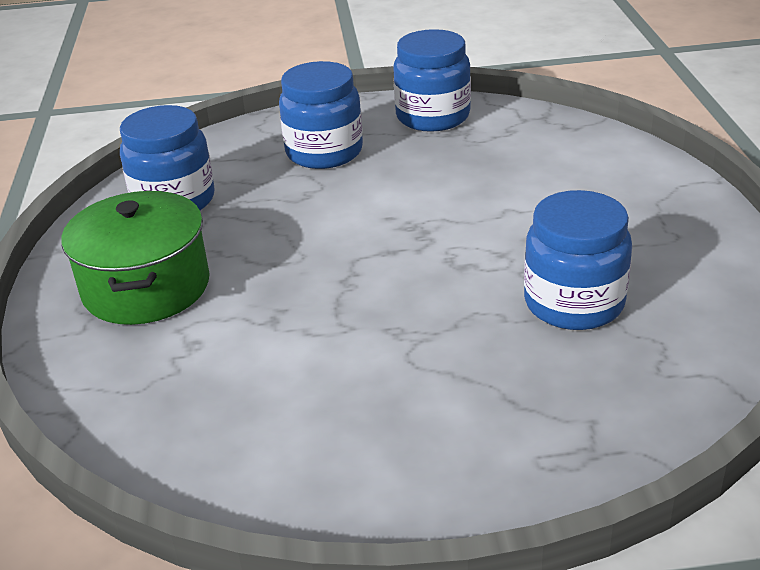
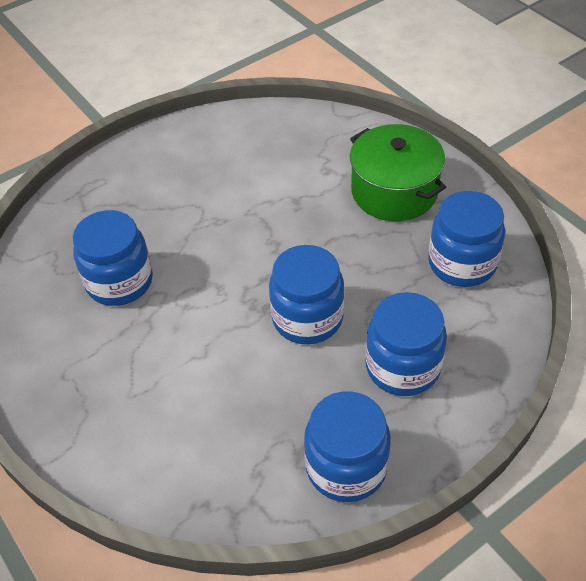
camera: 150 degrees right, 15 degrees up
(375, 206) = (307, 318): none -> blue jar

